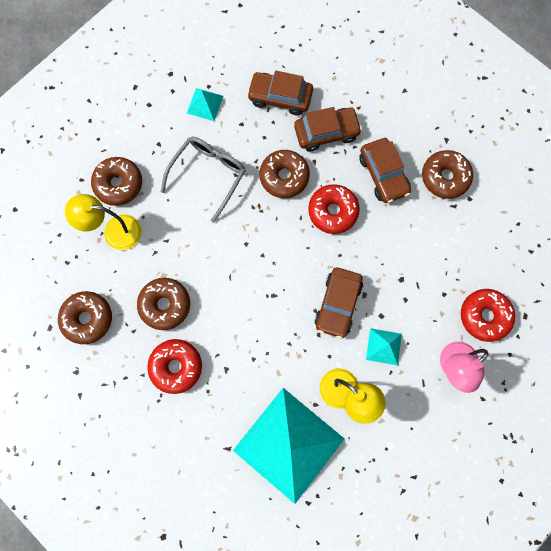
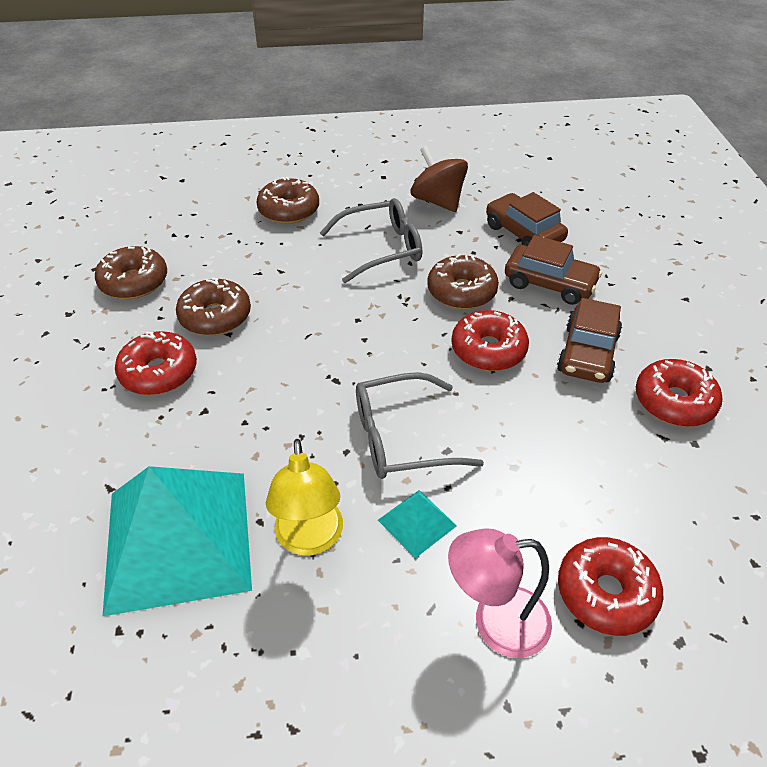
camera: 40 degrees right, 30 degrees down
(114, 231) = (242, 238): yellow lamp -> none
(205, 104) = (437, 201): turquoise pyramid -> brown spinning top
(338, 304) = (402, 437): brown car -> grey glasses
(445, 177) = (674, 402): brown donut -> red donut

